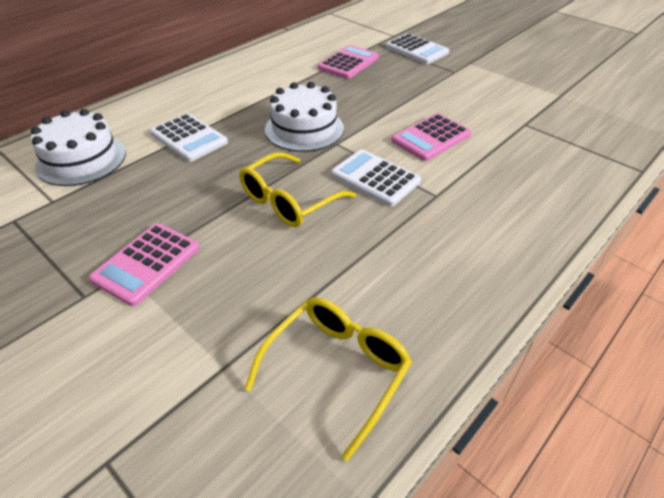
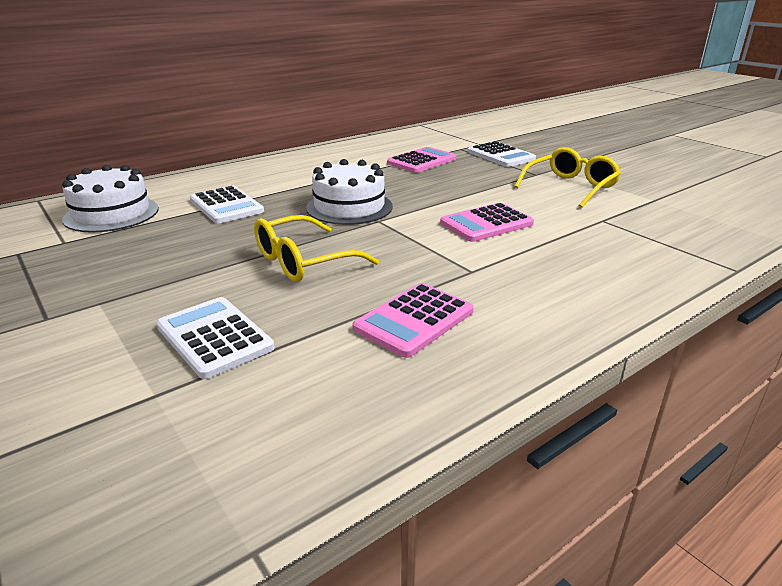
camera: 10 degrees right, 15 degrees down
(147, 263) = (125, 298): pink calculator -> pink calculator (414, 320)
(337, 369) = (281, 413): yellow glasses -> yellow glasses (570, 187)
(375, 178) = (408, 251): white calculator -> white calculator (214, 337)

